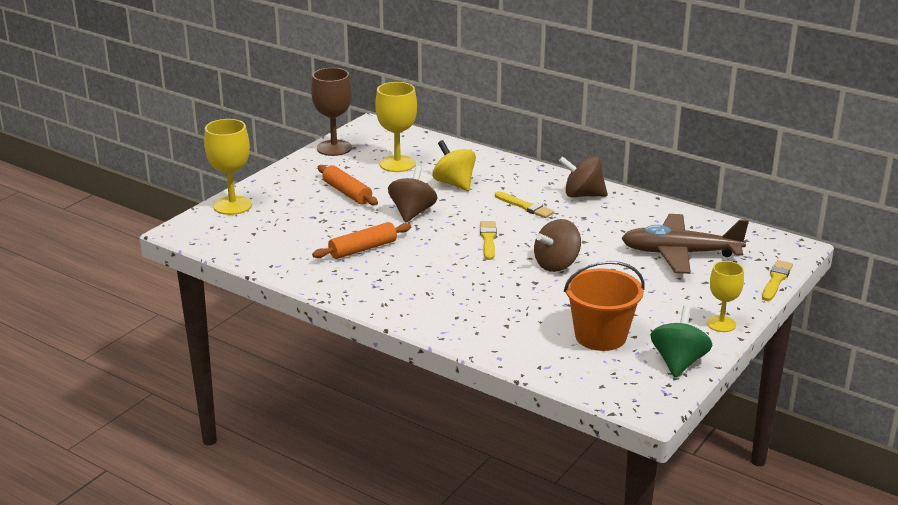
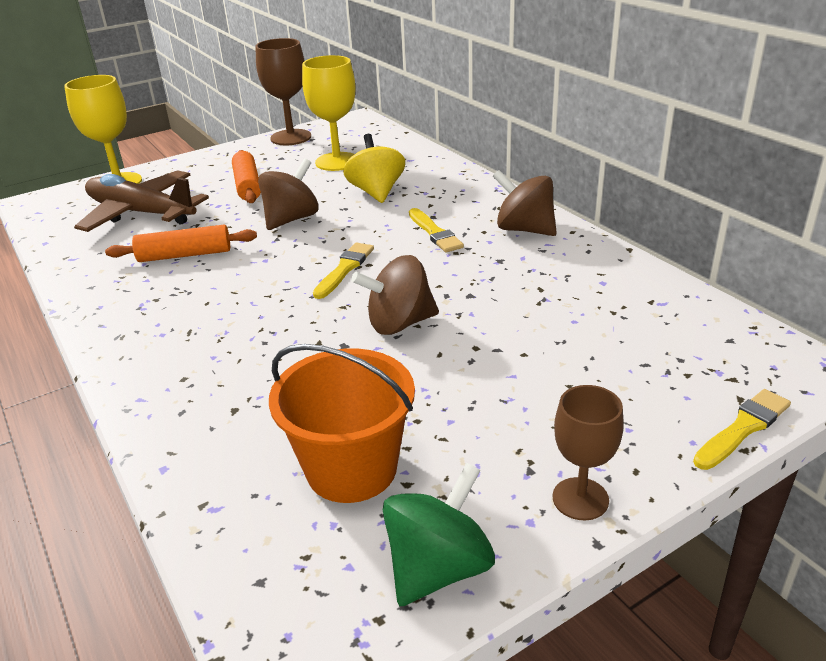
camera: 25 degrees right, 5 degrees up
(680, 253) = (601, 342): brown plane -> brown plane (141, 213)
(721, 324) = (580, 499): yellow goblet -> brown goblet

